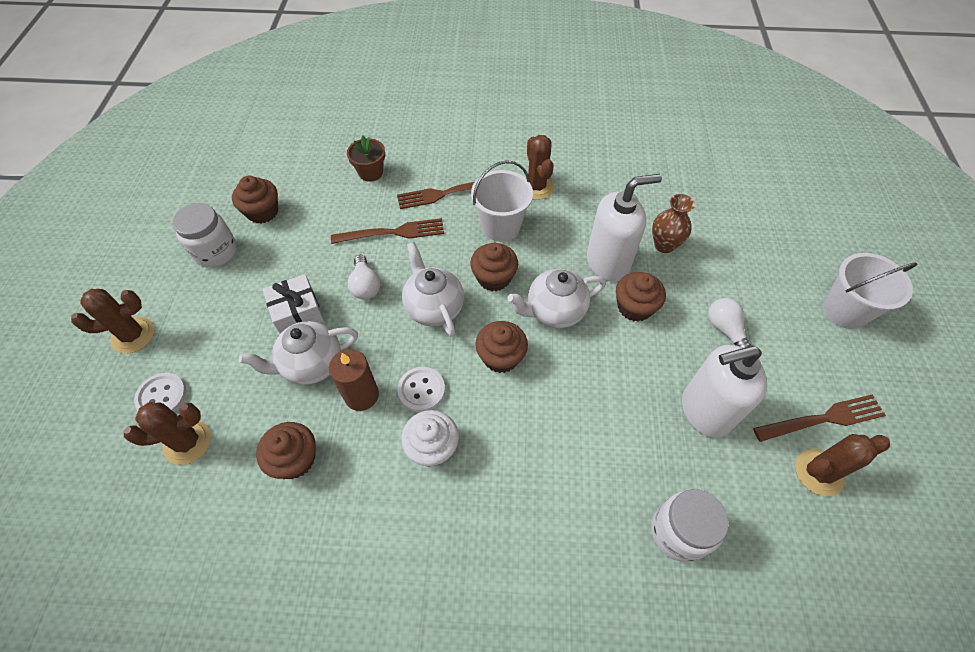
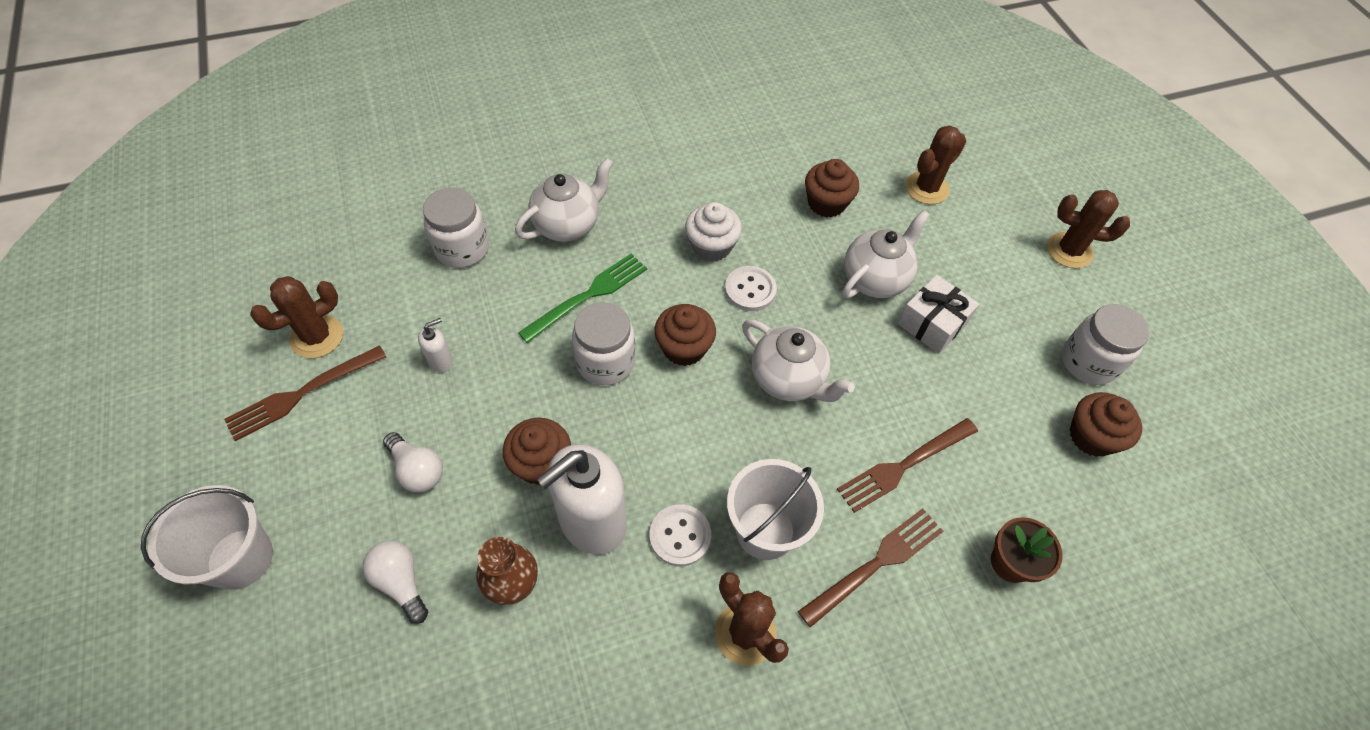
camera: 155 degrees right, 0 degrees up
(133, 335) = (1069, 250): brown cactus -> brown cactus turned 60 degrees clockwise
(162, 396) = (984, 212): white button -> white button (680, 536)
(361, 395) = (805, 267): brown candle -> none
(365, 285) = (884, 380): white light bulb -> white light bulb (401, 582)
(494, 278) = (737, 444): brown cupcake -> none
(554, 311) = (642, 423): white teapot -> white teapot (568, 225)
(564, 433) = (589, 295): none -> green fork
(567, 366) = (605, 362): none -> white jar
(705, 411) = (441, 361): white soap dispenser -> white soap dispenser, size x0.43

